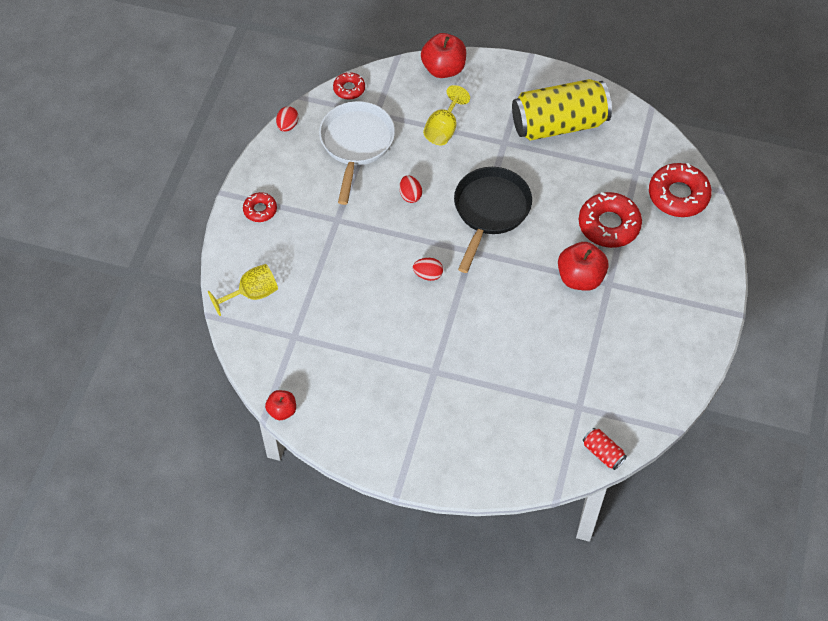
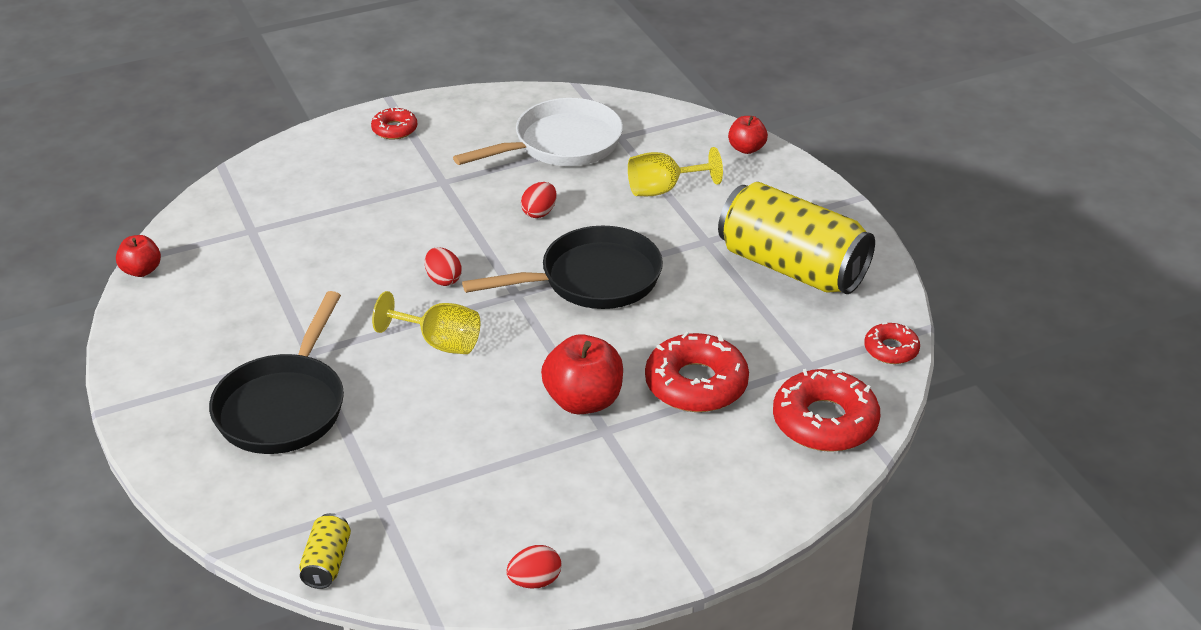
camera: 50 degrees right, 20 degrees down
(252, 294) = (278, 177): yellow goblet -> yellow goblet (439, 343)
(287, 125) = (526, 93): red egg -> red egg (535, 581)
(349, 89) = (628, 104): red donut -> red donut (891, 349)
(443, 69) = (746, 149): red apple -> red apple, size x0.58
(469, 407) = (284, 406): none -> black pan
(603, 453) = (327, 562): red can -> yellow can

